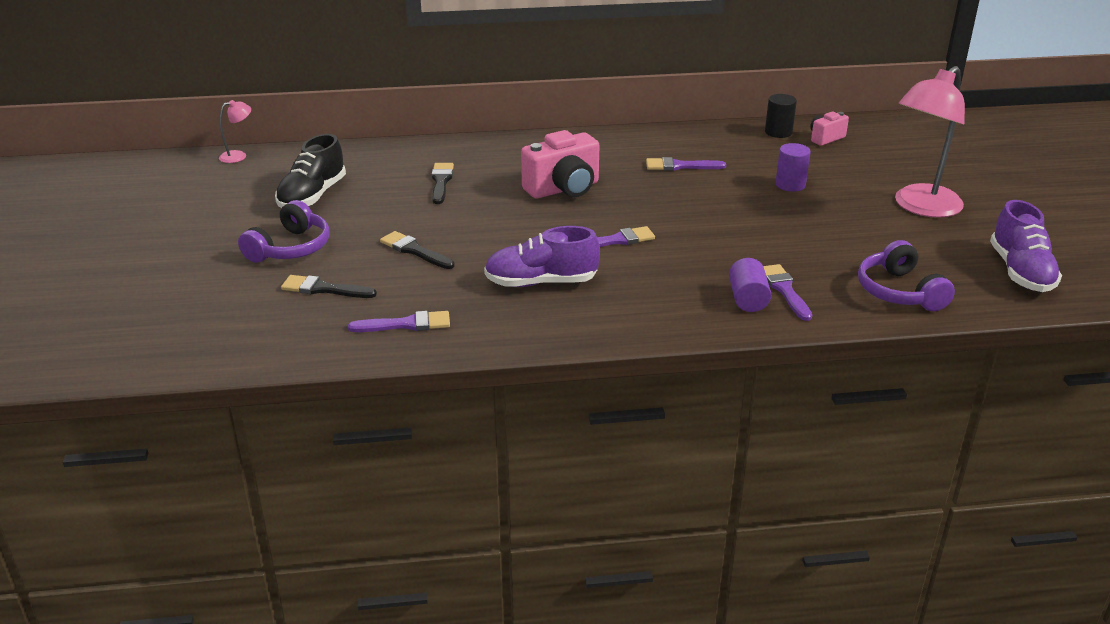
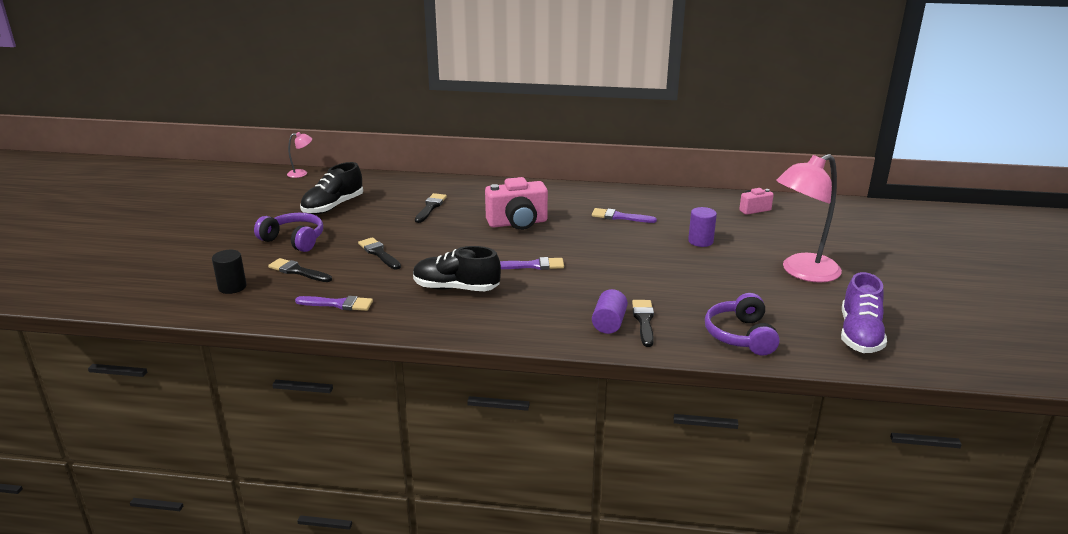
camera: 15 degrees right, 5 degrees down
(290, 248) = (294, 240): purple headphones -> purple headphones turned 105 degrees counterclockwise
(541, 282) = (456, 288): purple shoe -> black shoe
(778, 132) = (716, 200): black cylinder -> black cylinder (232, 287)
(785, 290) = (644, 321): purple brush -> black brush

